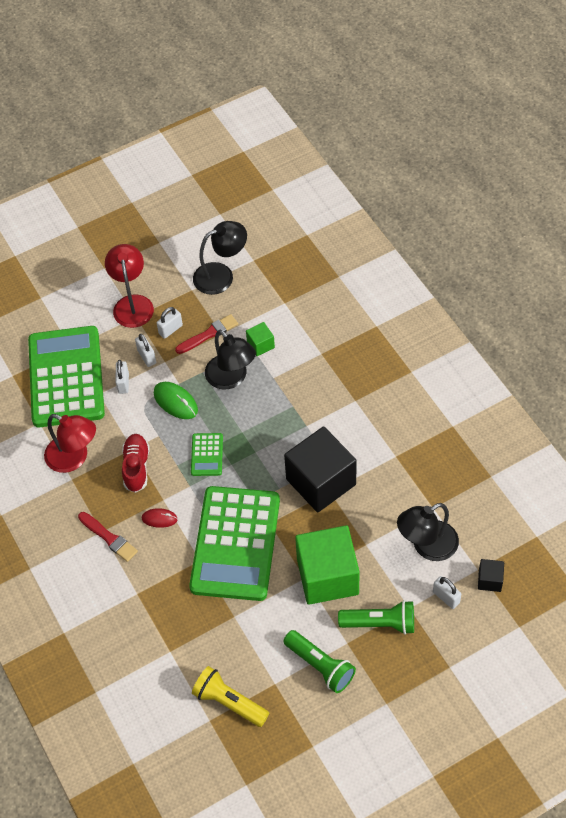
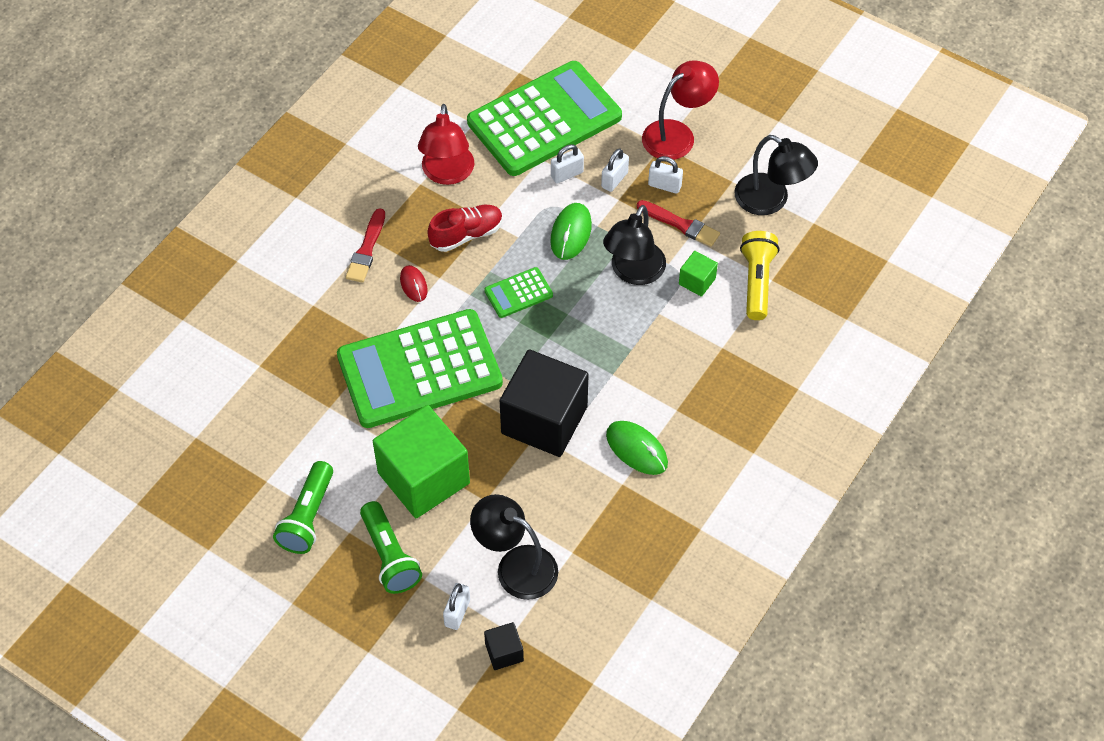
camera: 60 degrees right, 0 degrees up
(229, 702) = (224, 447): yellow flashlight -> yellow flashlight (757, 282)
(373, 436) = (636, 449): none -> green mouse

